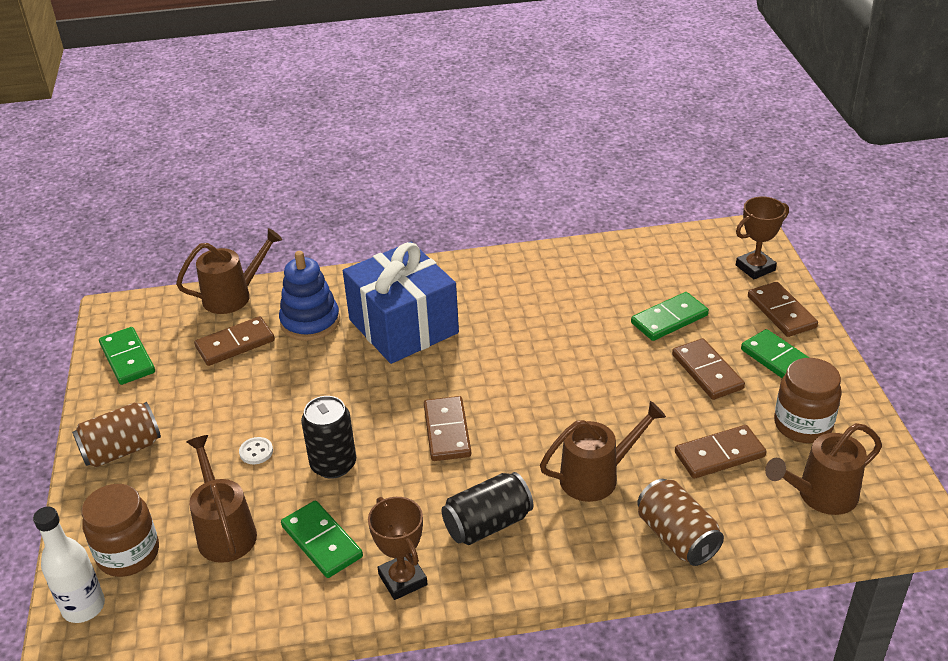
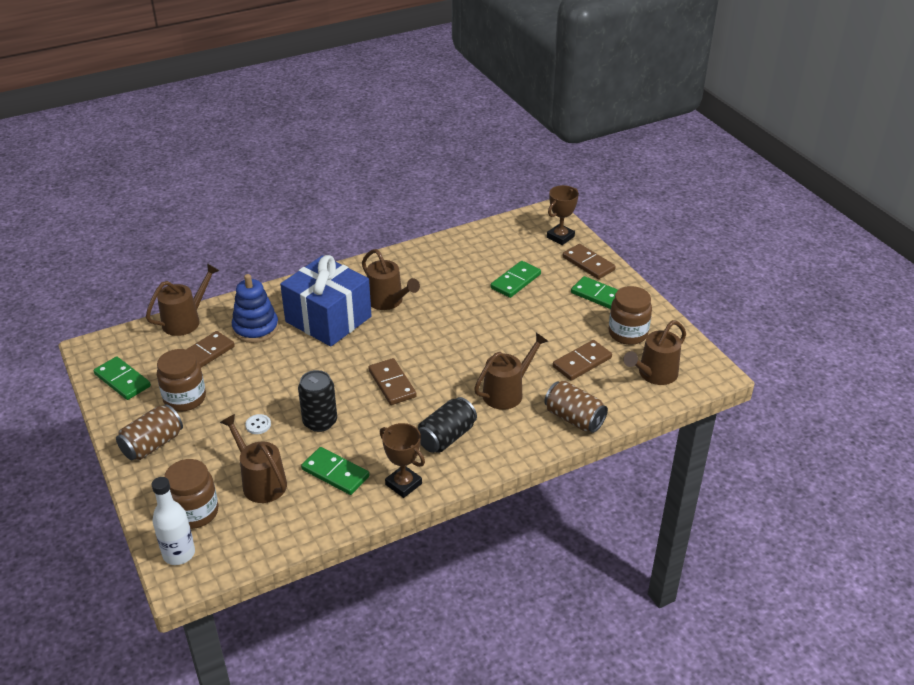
camera: 20 degrees left, 0 degrees up
(186, 397) = (185, 398): none -> brown jar
(489, 317) = (388, 301): none -> brown watering can
(707, 372) = (554, 311): brown domino -> none

